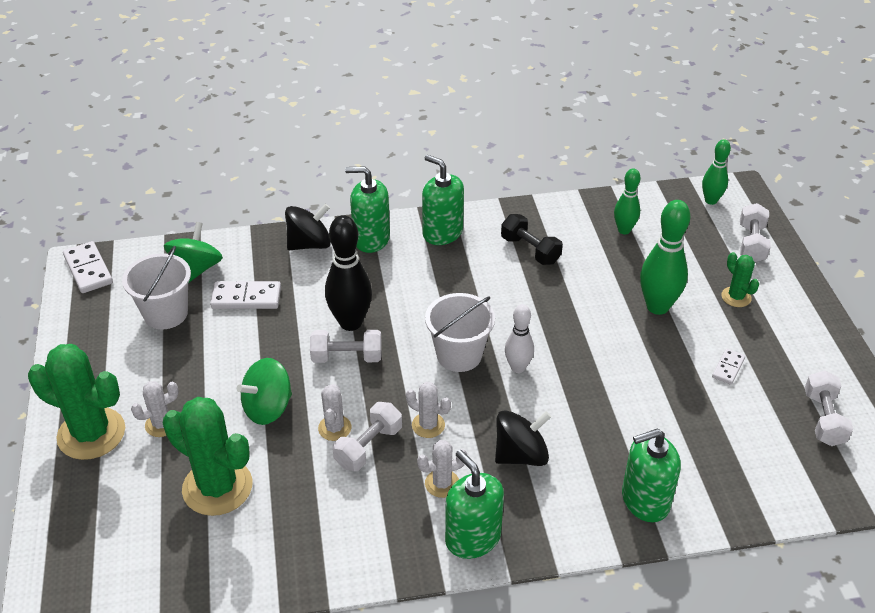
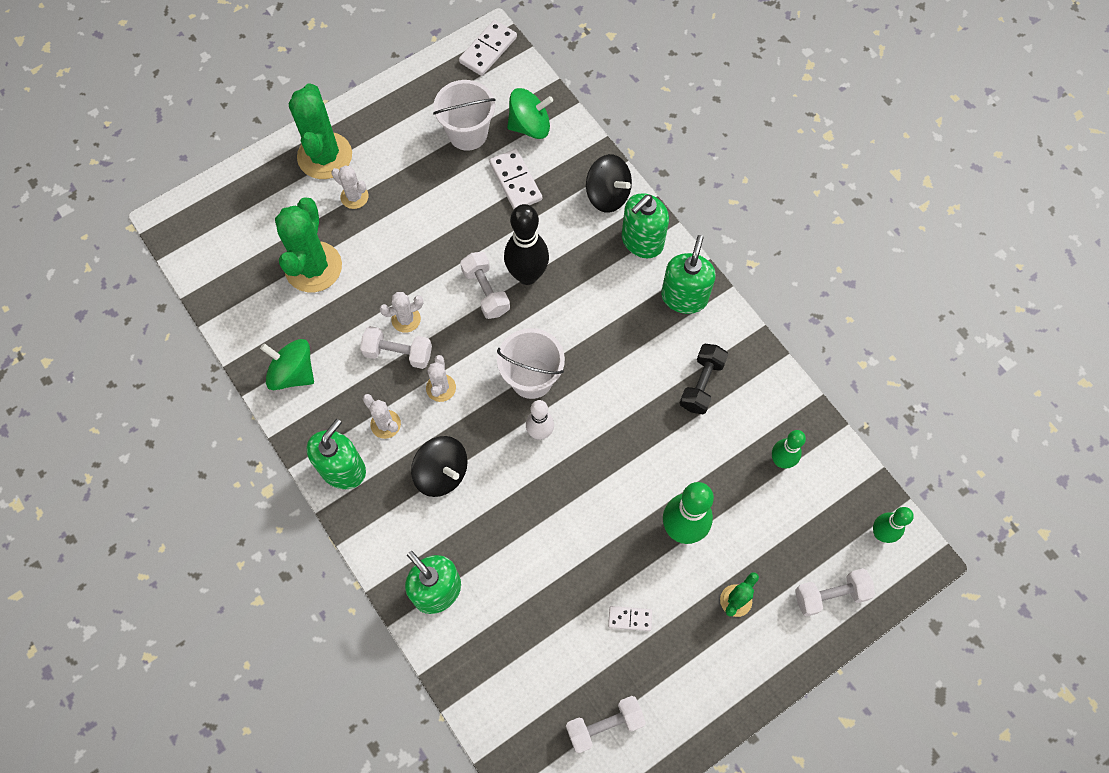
camera: 65 degrees right, 25 degrees up
(268, 408) = (404, 261): green spinning top -> green spinning top (293, 373)
(371, 239) = (642, 241): green soap dispenser -> green soap dispenser turned 120 degrees counterclockwise

